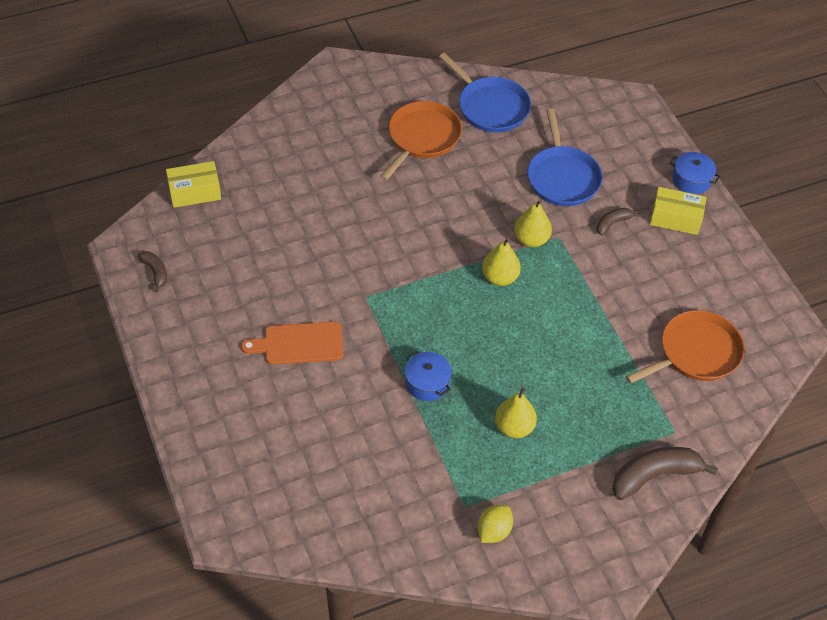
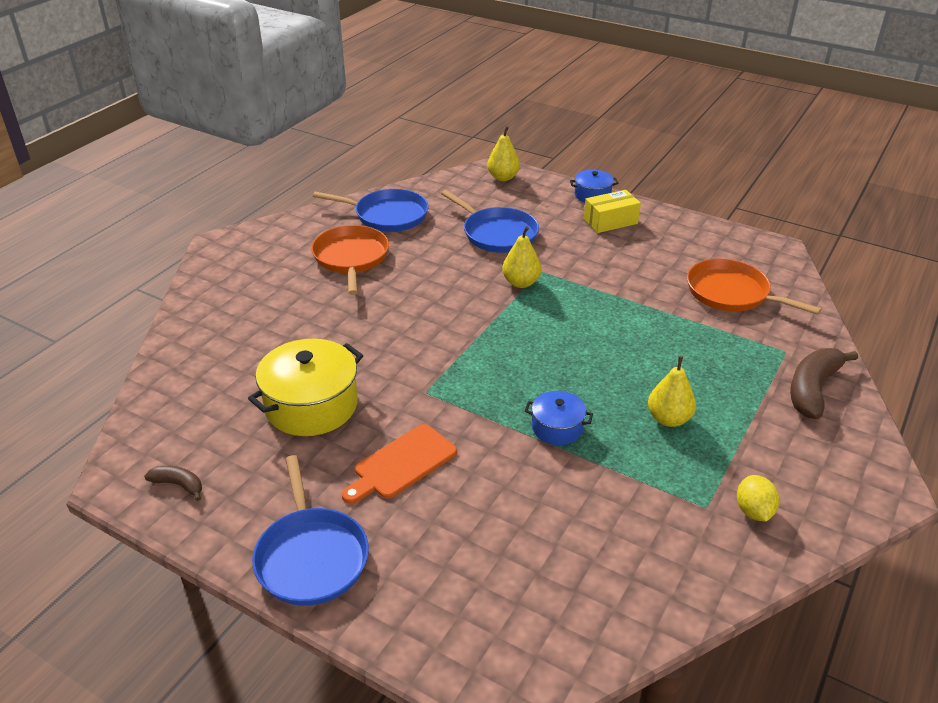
camera: 35 degrees left, 15 degrees down
(191, 374) = (311, 557): none -> blue pan
(195, 192) = (161, 395): yellow box -> none
(281, 260) = (311, 405): none -> yellow pot
(500, 277) = (527, 319): yellow pear -> yellow pear (503, 177)
(612, 223) = (570, 244): brown banana -> none
(696, 353) = (731, 293): orange pan -> orange pan turned 75 degrees counterclockwise

